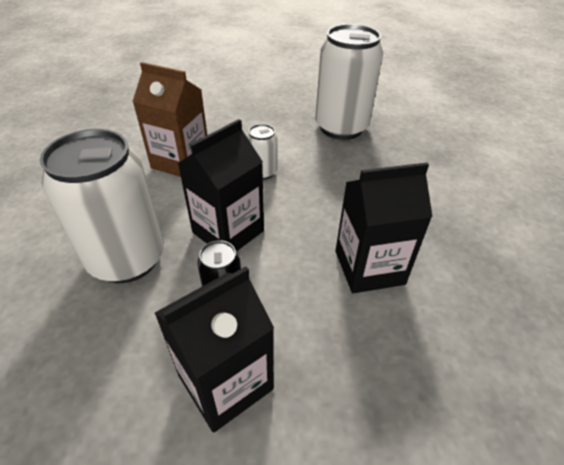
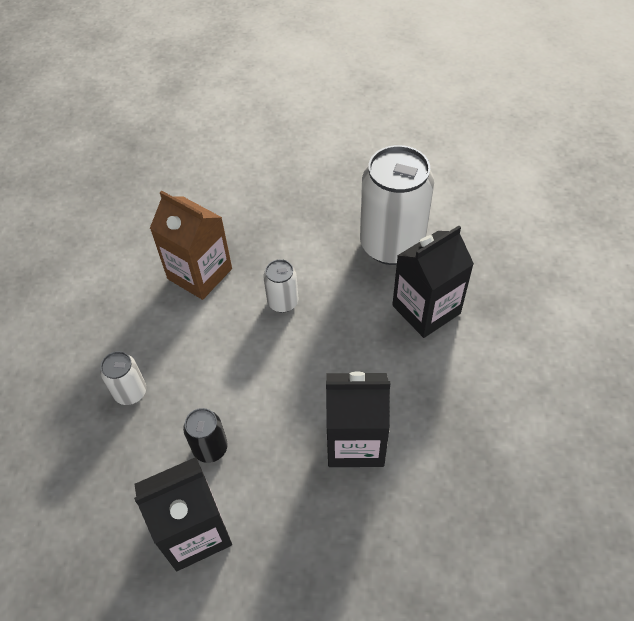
camera: 15 degrees right, 10 degrees up
(127, 259) = (130, 392): white can -> white can, size x0.46
(228, 231) = (229, 375): black carton -> black carton (426, 309)

